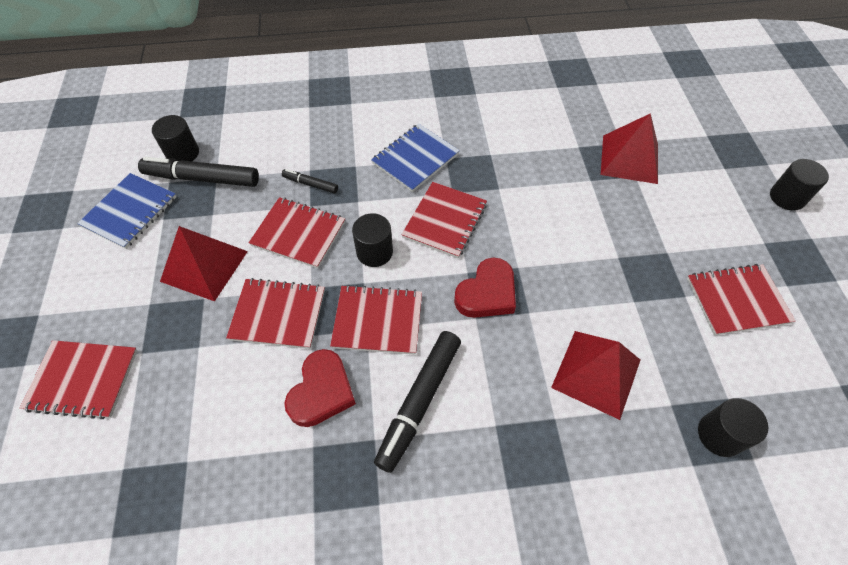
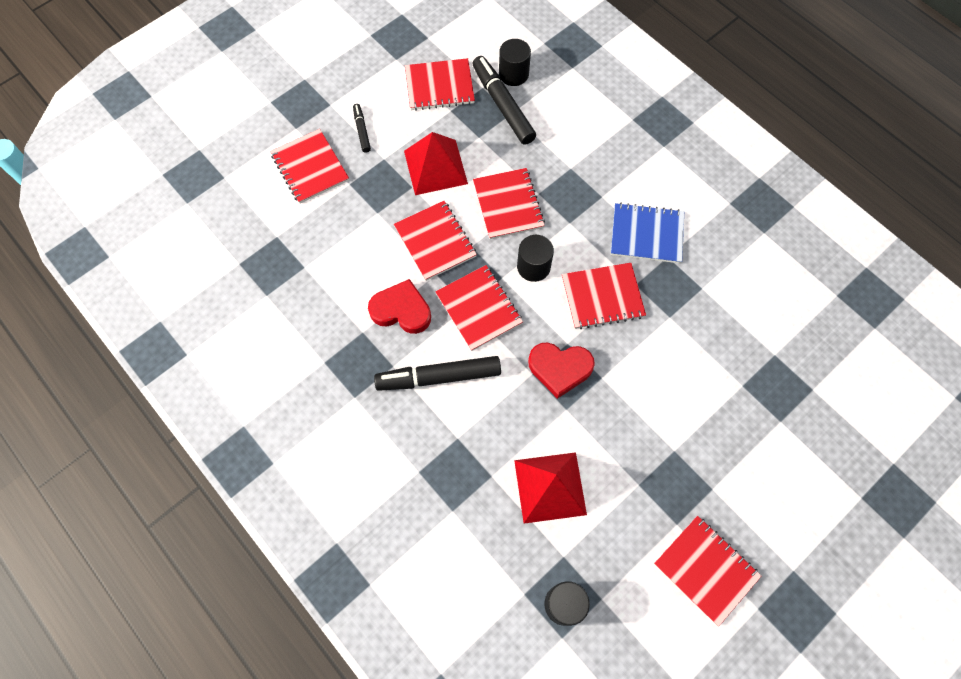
camera: 55 degrees right, 10 degrees up
(130, 212) = (439, 86): blue notebook -> red notebook
(310, 184) = (558, 179): black marker -> black marker (362, 130)
(321, 391) = (401, 310): red heart -> red heart turned 150 degrees counterclockwise
(629, 159) = (798, 406): red pyramid -> none
(787, 197) = (872, 572): black cylinder -> none

